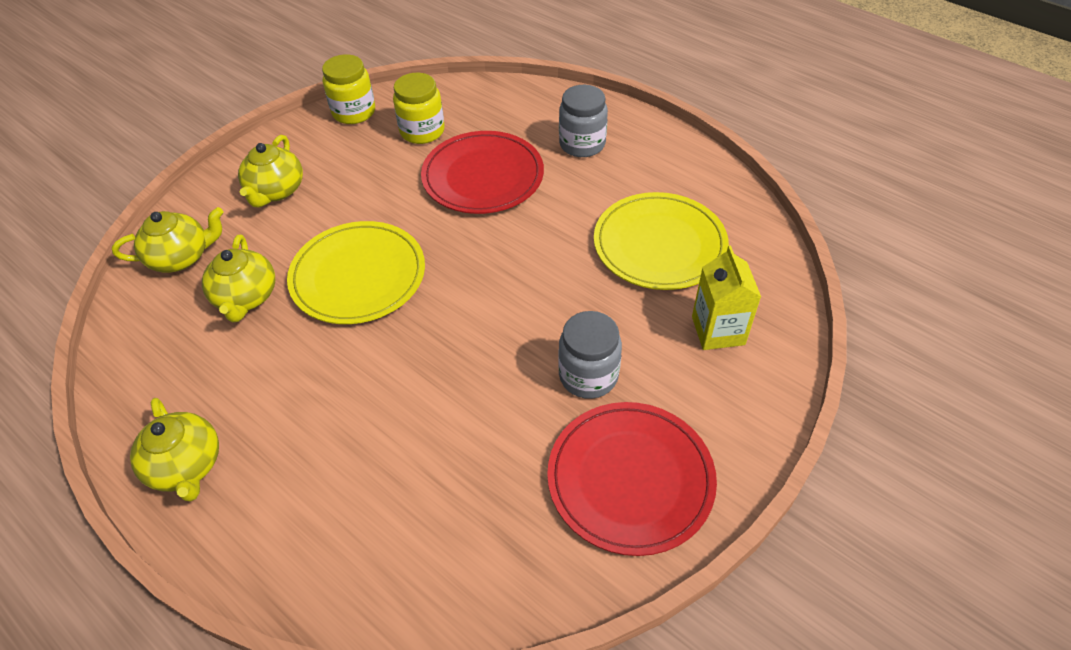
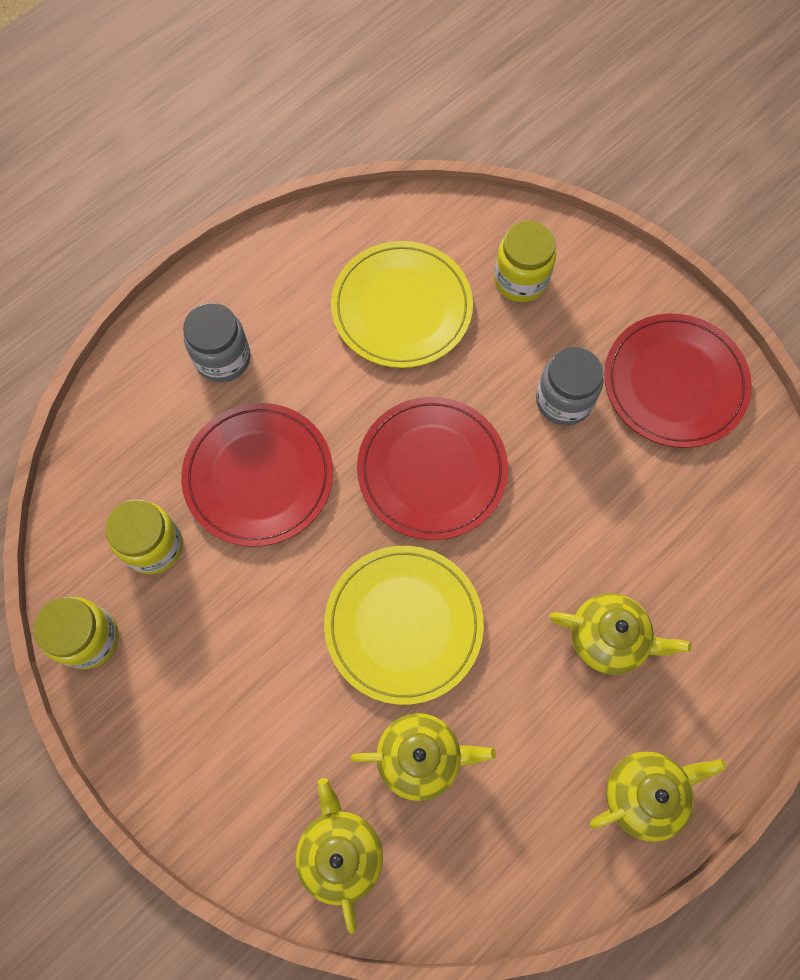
camera: 85 degrees left, 20 degrees up
(276, 191) = (236, 737): yellow teapot -> yellow teapot (609, 638)
(500, 281) = (432, 470): none -> red plate
(718, 330) = (520, 280): yellow carton -> yellow jar

